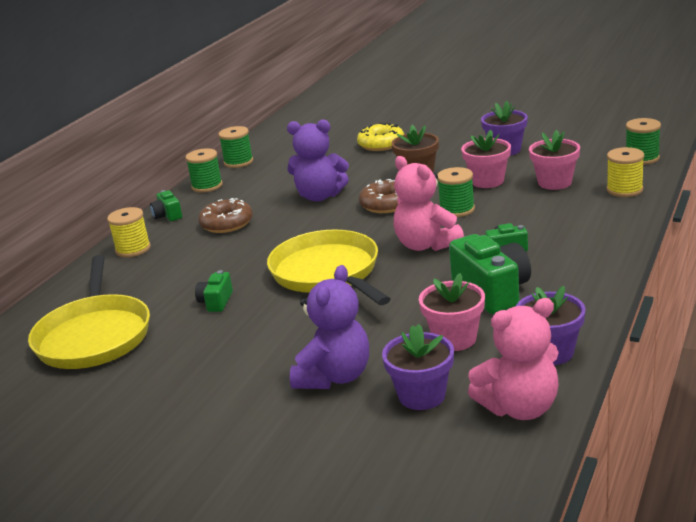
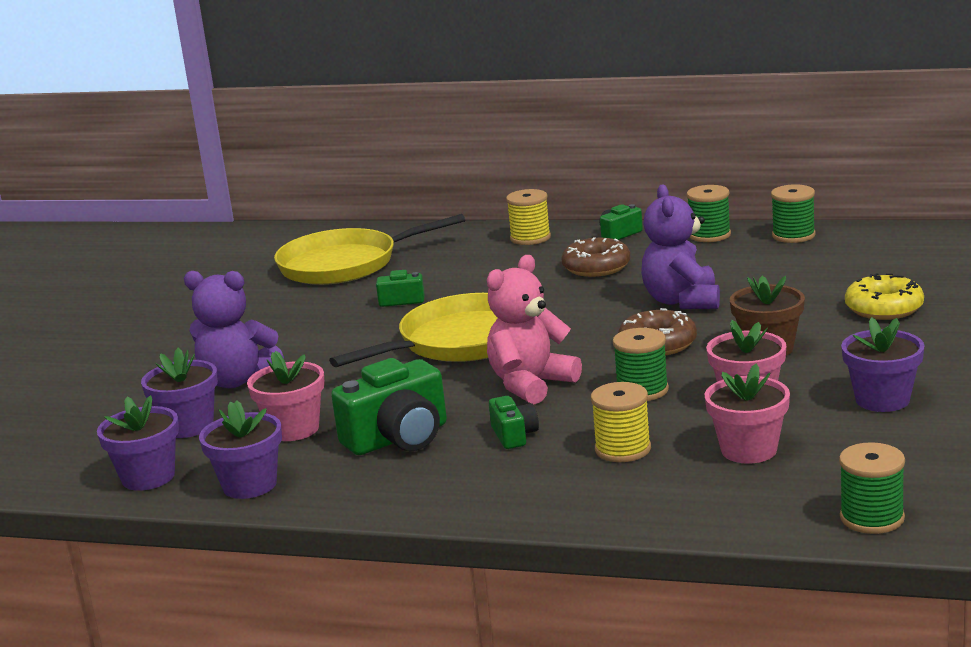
camera: 80 degrees right, 5 degrees down
(519, 408) = (148, 477): pink teddy bear -> purple flower pot
(624, 190) = (725, 508): yellow spool -> yellow spool (623, 449)

